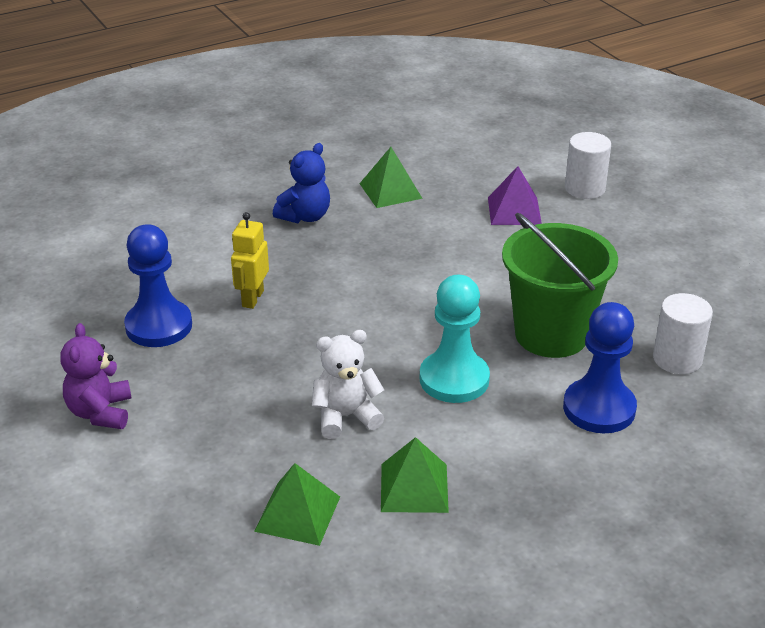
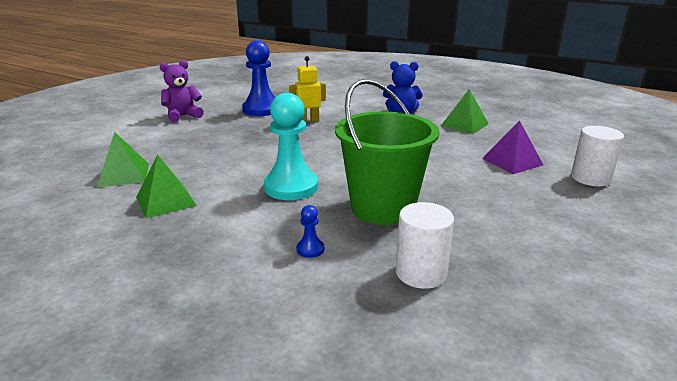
camera: 60 degrees right, 10 degrees down
(346, 416) = (223, 166): white teddy bear -> none
(599, 408) = (310, 249): blue pawn -> blue pawn, size x0.42

